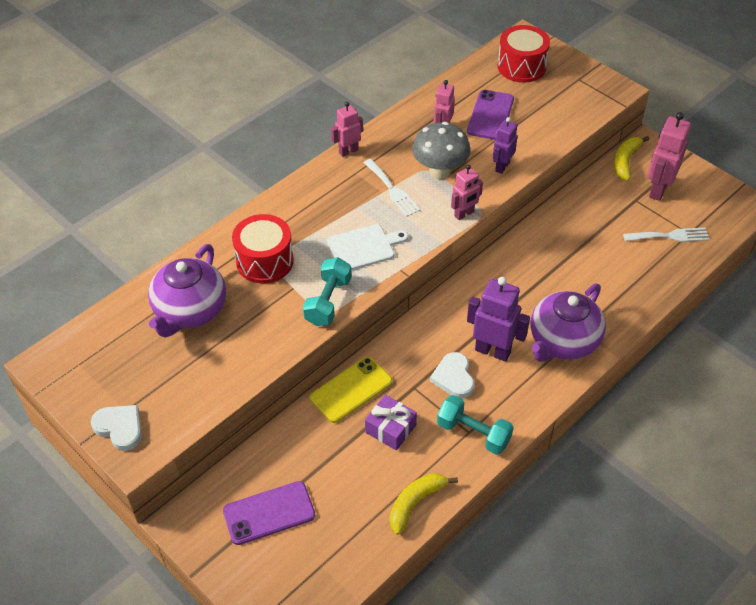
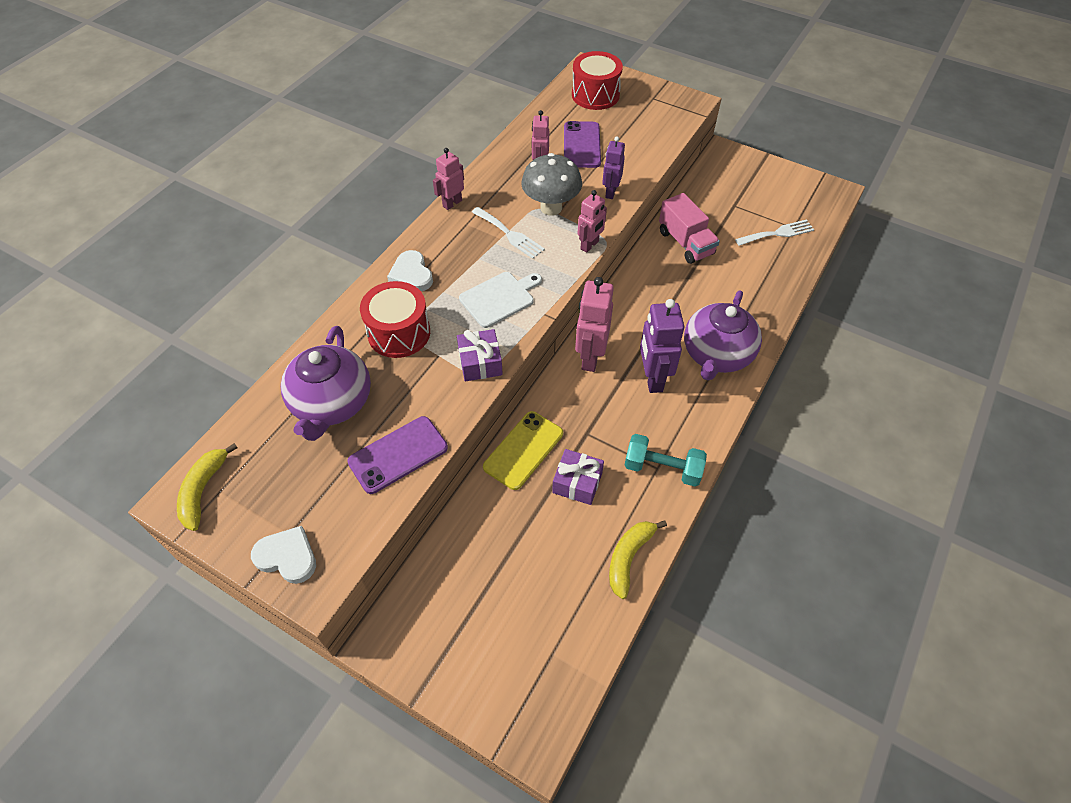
camera: 15 degrees left, 5 degrees up
(269, 513) = (477, 608): purple phone -> purple phone (398, 455)
(328, 301) = (480, 362): turquoise dumbbell -> purple gift
(454, 377) = (623, 414): white heart -> white heart (411, 274)
(493, 351) = (652, 378): purple robot -> purple robot turned 105 degrees counterclockwise
(572, 228) = (685, 243): none -> pink truck
(625, 161) = (712, 171): yellow banana -> yellow banana (203, 490)
(658, 189) = (751, 192): pink robot -> pink robot (590, 357)

